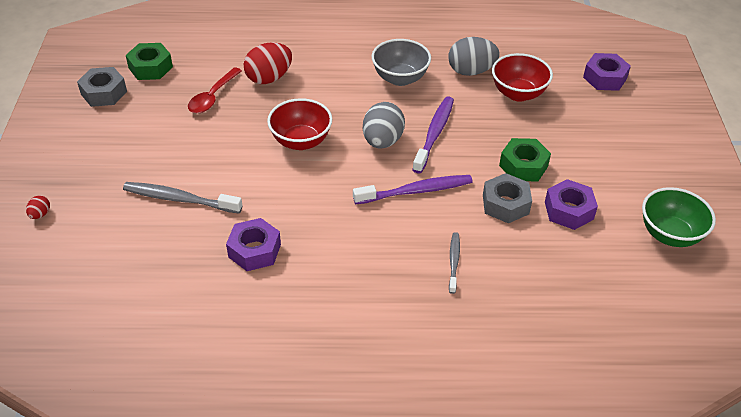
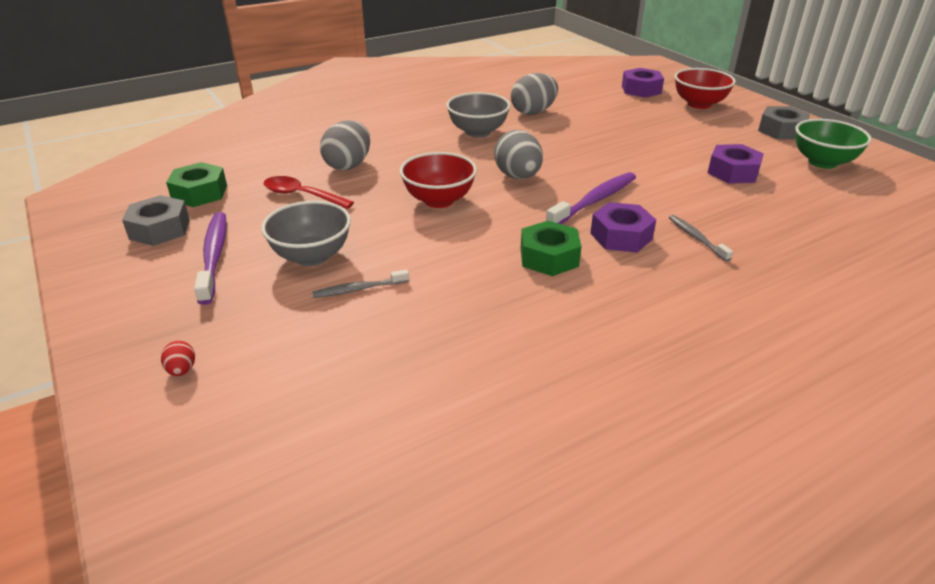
camera: 30 degrees left, 10 degrees down
(174, 157) = (312, 256): none -> grey bowl
(179, 199) = (359, 289): grey toothbrush -> grey toothbrush, size x0.58
(212, 97) = (301, 195): red spoon -> red spoon turned 120 degrees clockwise
(254, 250) = (498, 302): purple nut -> purple nut (621, 236)
(269, 78) = (348, 165): red egg -> grey egg
(434, 134) = (557, 158): purple toothbrush -> purple toothbrush (214, 256)
(505, 204) = (680, 184): grey nut -> grey nut (781, 130)
(518, 93) = (590, 115): red bowl -> red bowl (699, 104)
(523, 166) = (658, 156): green nut -> green nut (549, 257)

